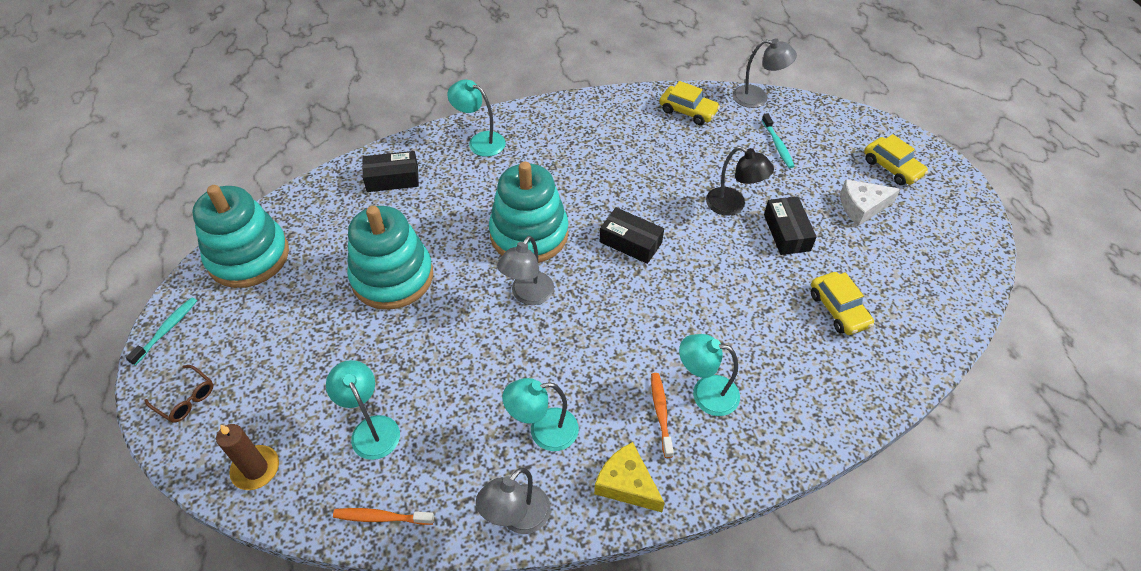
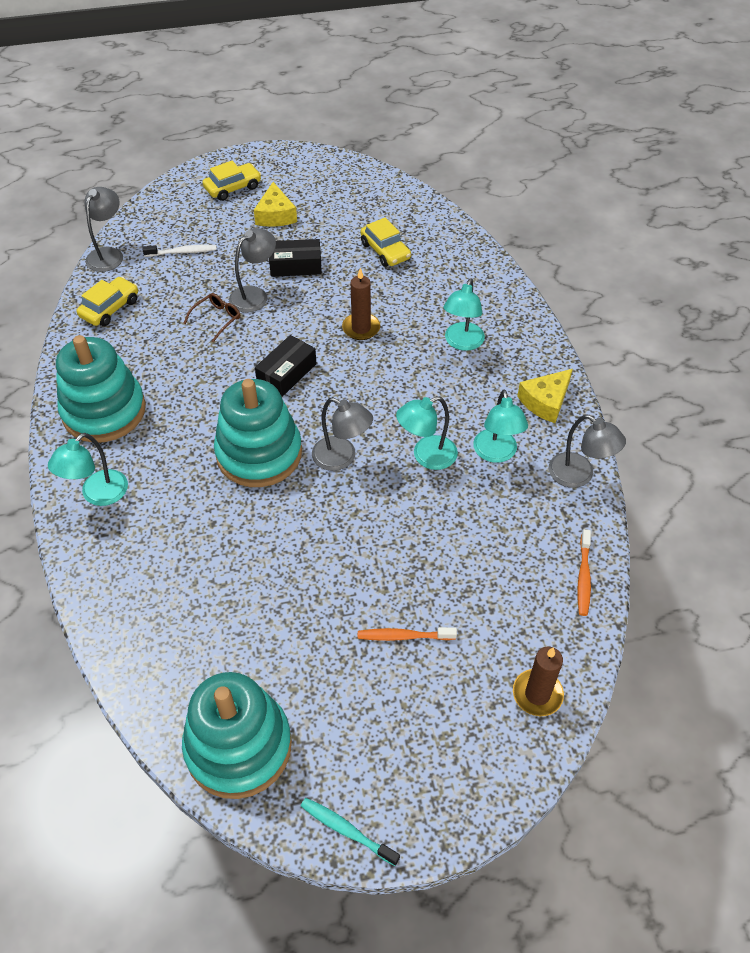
camera: 85 degrees left, 0 degrees up
(185, 399) = (450, 785): brown glasses -> brown glasses (216, 319)
(371, 428) = (492, 590): turquoise lamp -> turquoise lamp (426, 456)
(392, 179) = (138, 587): black box -> none
(392, 277) = (298, 580): turquoise stacking toy -> turquoise stacking toy (104, 411)
(661, 413) = (480, 373): orange toothbrush -> orange toothbrush (403, 636)
(706, 296) = (361, 328): none -> brown candle
(733, 205) = (254, 295): black lamp -> grey lamp
(777, 145) = (182, 252): turquoise toothbrush -> white toothbrush
(838, 309) = (385, 251): yellow car -> yellow car turned 75 degrees clockwise
(862, 207) = (275, 215): white cheese -> yellow cheese

